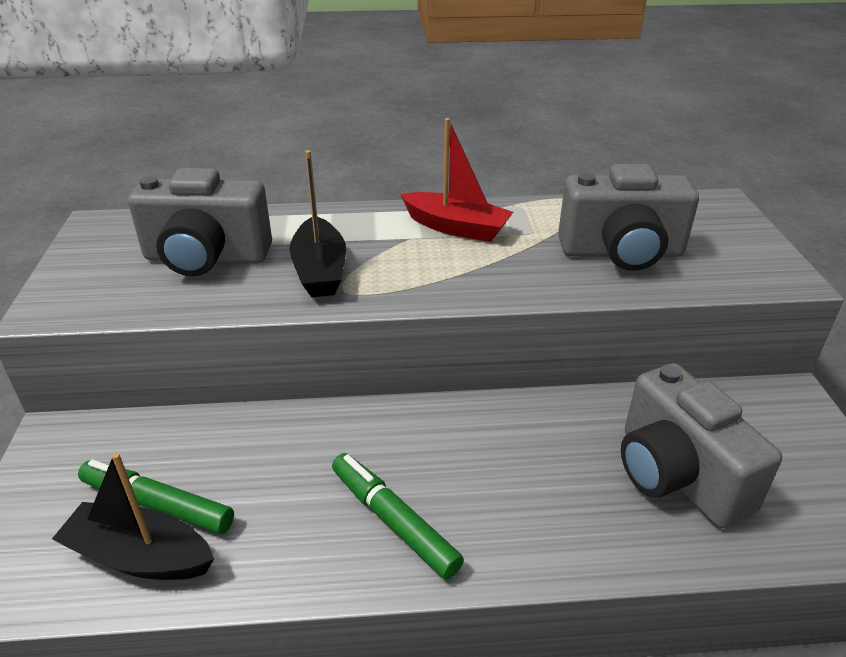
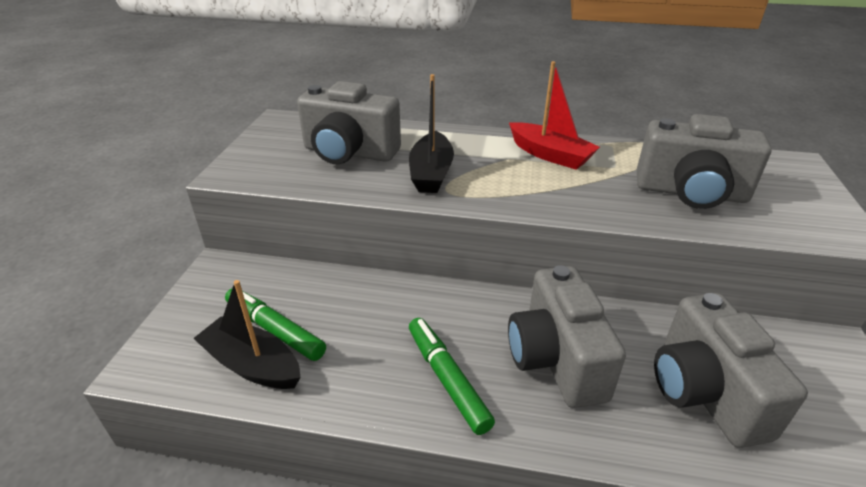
camera: 15 degrees right, 0 degrees up
(512, 471) = (556, 359): none -> grey camera

